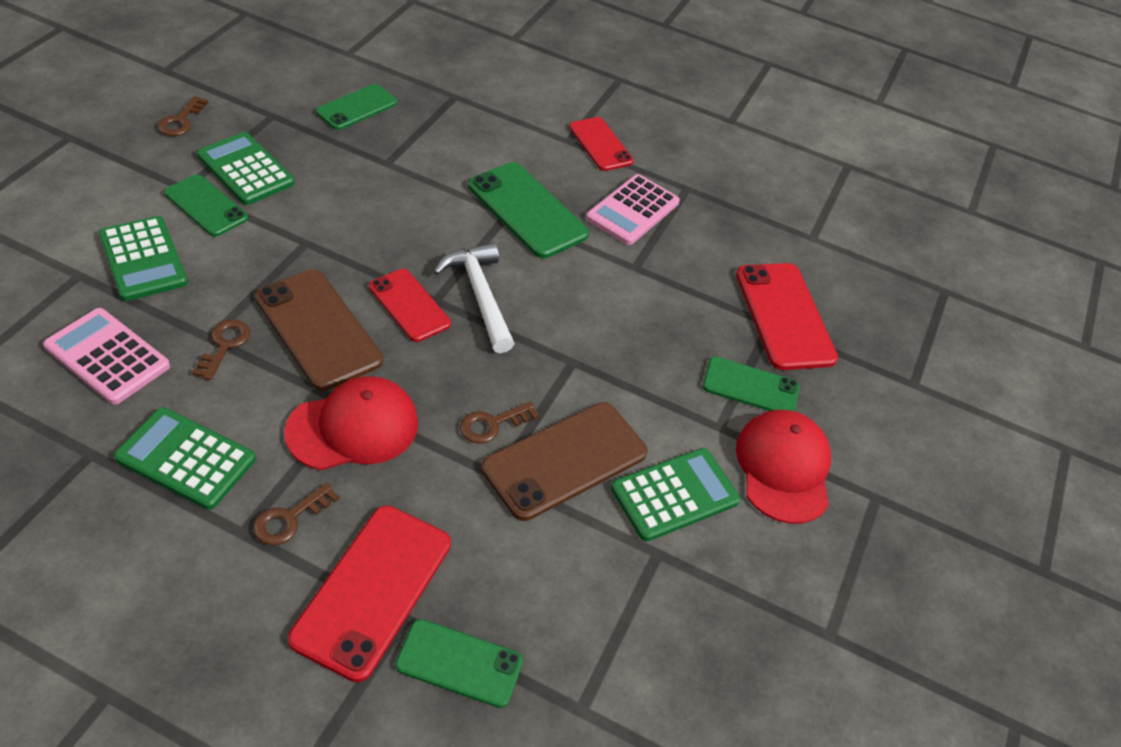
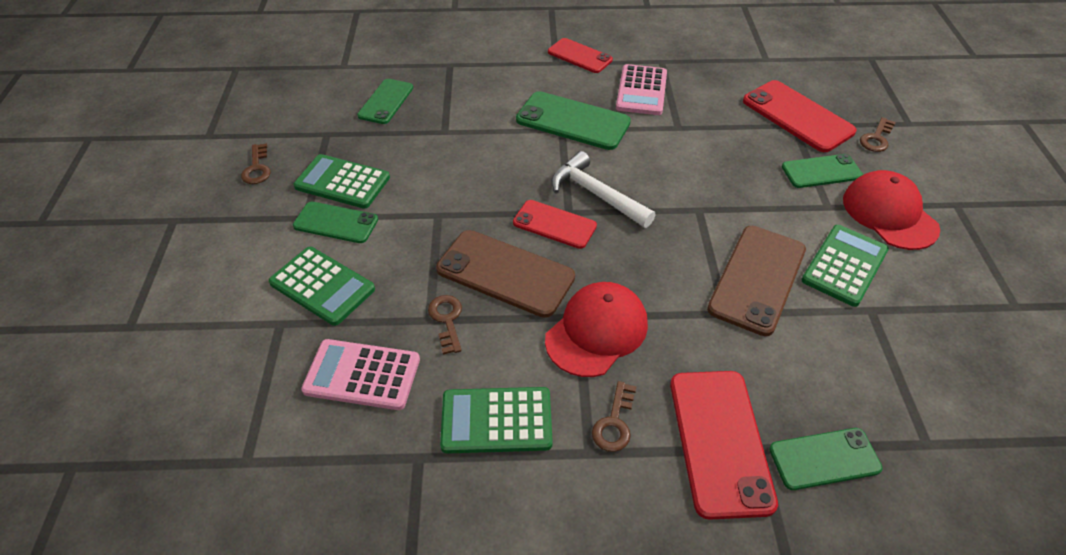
camera: 20 degrees left, 0 degrees up
(492, 424) = (688, 279): brown key -> brown key (876, 138)

